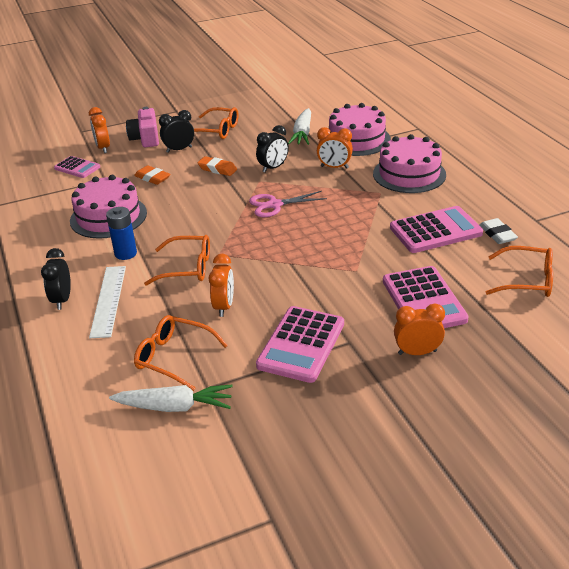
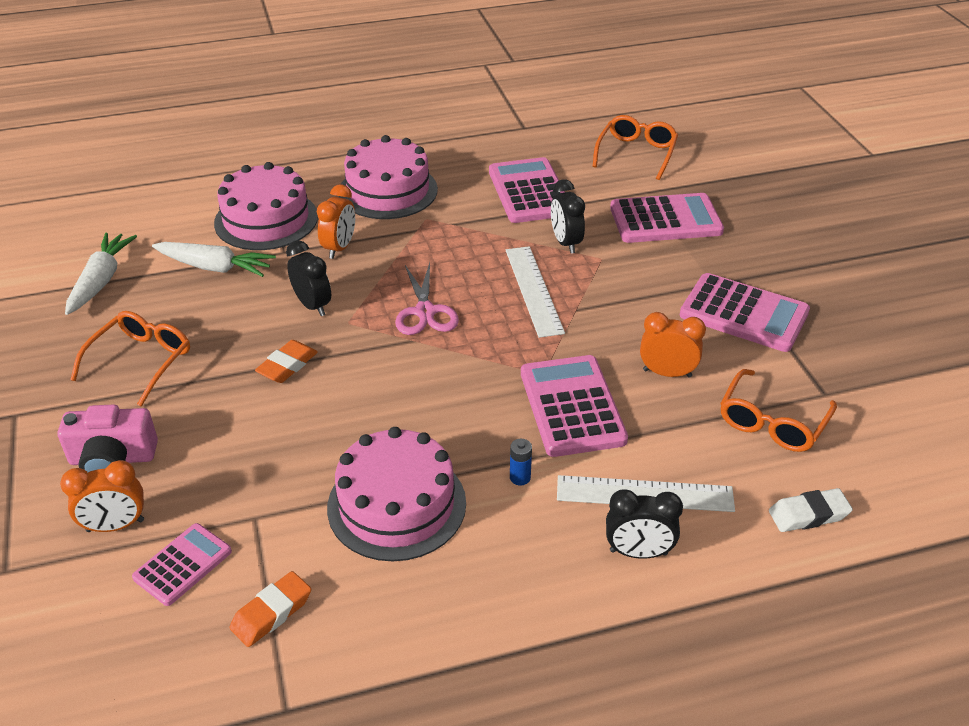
camera: 85 degrees left, 5 degrees up
(125, 253) = (520, 477): blue battery -> blue battery, size x0.57
(152, 178) = (281, 447): orange eraser -> orange eraser (272, 613)
(175, 406) = (862, 421): white carrot -> white carrot (101, 280)
(179, 149) = (188, 412): black clock -> black clock (565, 243)
(187, 268) = (571, 406): orange glasses -> pink calculator
(308, 243) = (534, 290): none -> white ruler
(417, 352) = (754, 237): orange clock -> none
(497, 234) = (547, 154): white eraser -> white eraser (808, 515)

